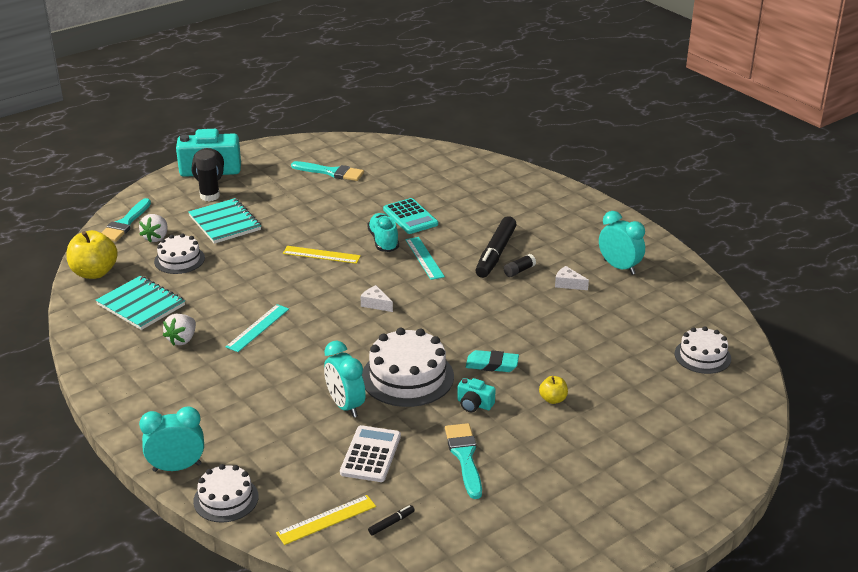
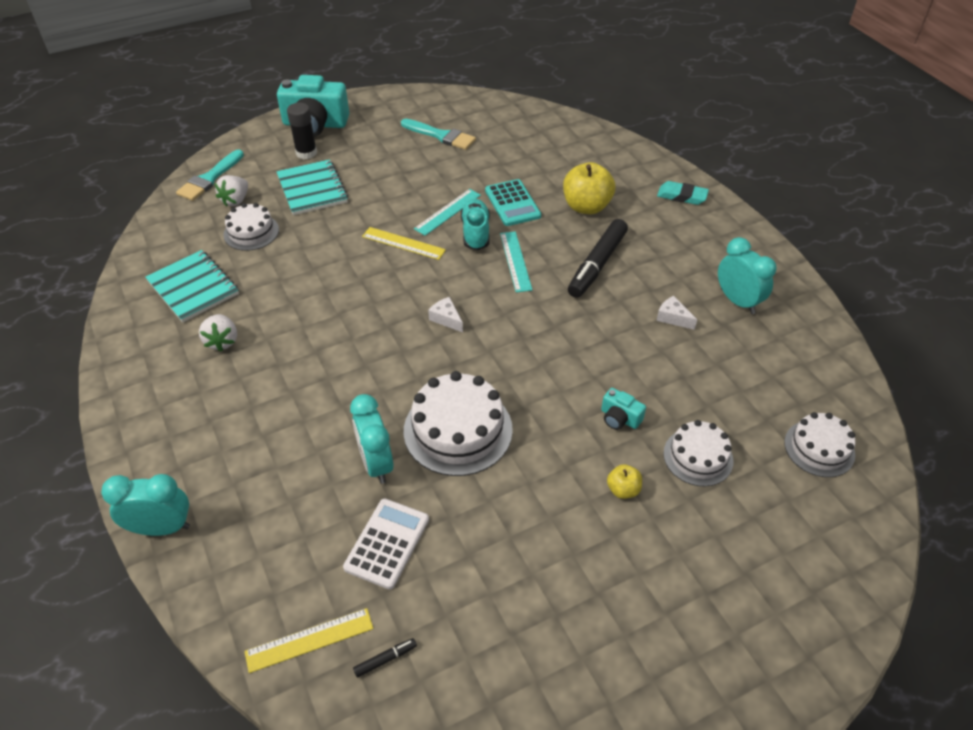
camera: 10 degrees right, 15 degrees up
(94, 273) = (159, 238): yellow apple -> yellow apple (586, 206)
(182, 339) = (222, 341): white strawberry -> white strawberry turned 45 degrees counterclockwise
(226, 499) = (202, 586): white cake -> white cake (698, 457)
(257, 328) = (308, 335): turquoise ruler -> turquoise ruler (447, 212)
(465, 457) = (498, 565): turquoise brush -> none
(474, 404) = (527, 483): turquoise camera -> turquoise camera (619, 418)
(492, 364) = (560, 425): turquoise eraser -> turquoise eraser (682, 196)
(519, 271) = (619, 292): black glue stick -> none

